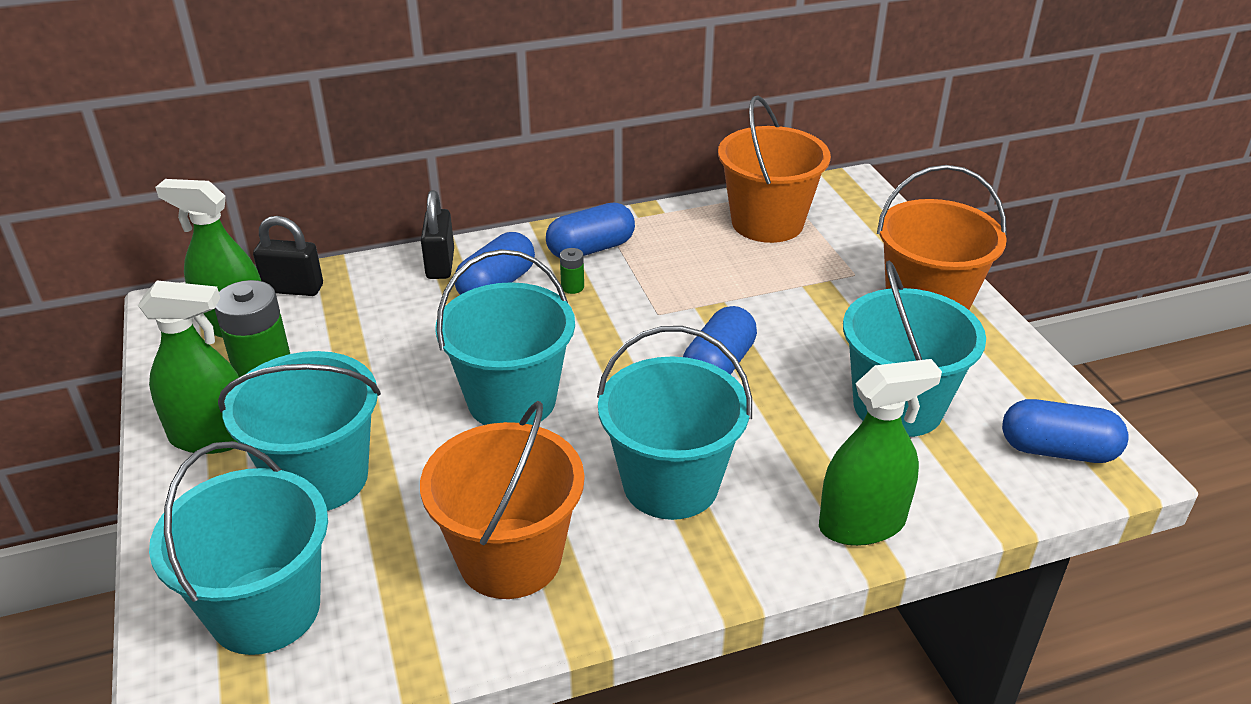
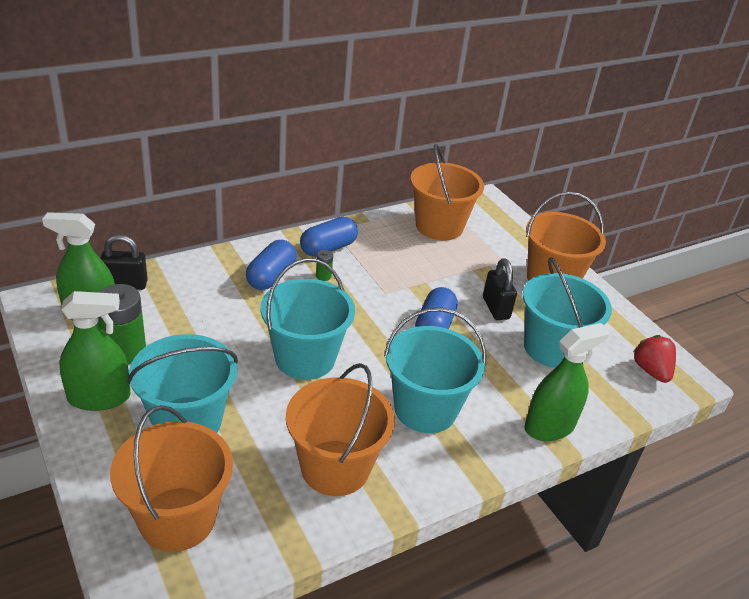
camera: 15 degrees left, 0 degrees up
(265, 609) = (177, 519): turquoise bucket -> orange bucket
(440, 264) = (227, 263): black padlock -> black padlock (495, 308)
(1057, 450) = (651, 371): blue capsule -> red strawberry

